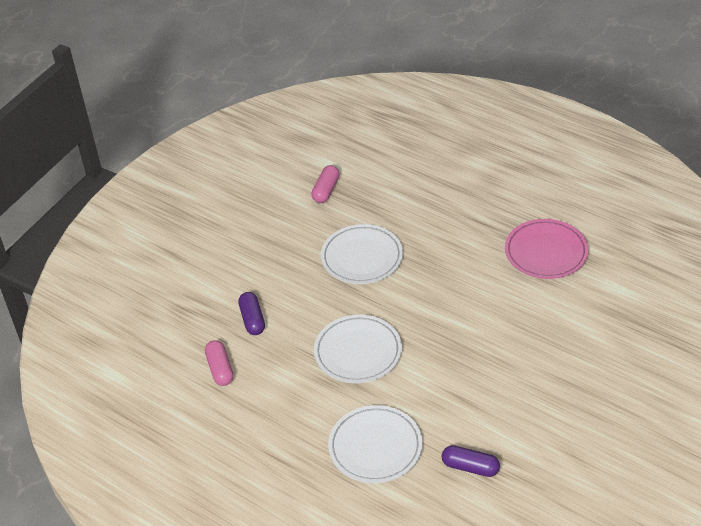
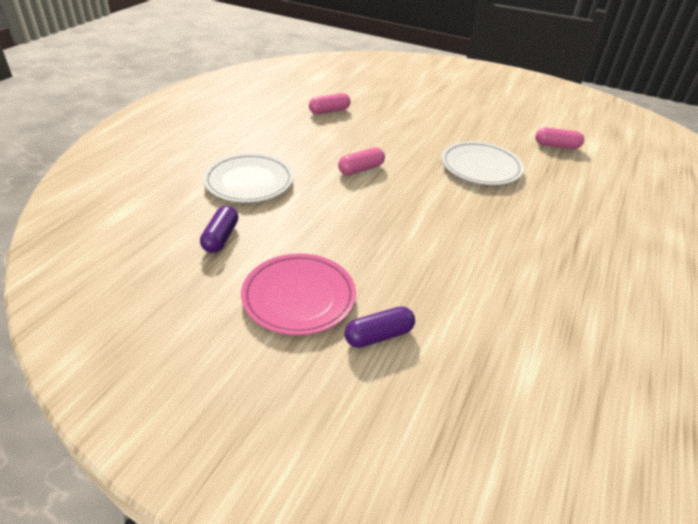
camera: 75 degrees right, 5 degrees down
(252, 319) = (384, 120): purple capsule -> purple capsule (378, 335)
(358, 352) = (361, 169): white plate -> pink capsule
(546, 252) = (559, 294): pink plate -> pink plate (299, 297)

